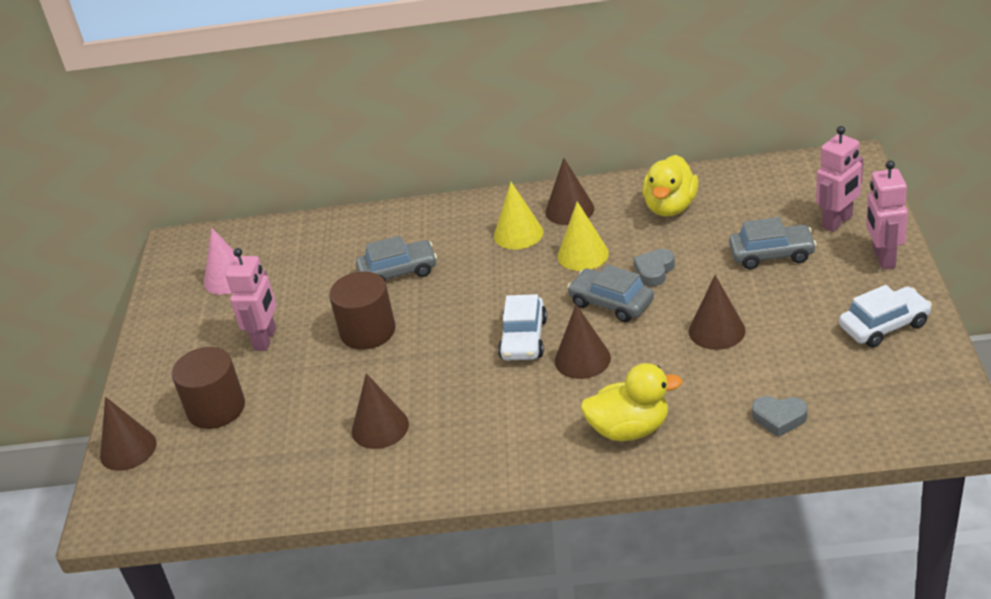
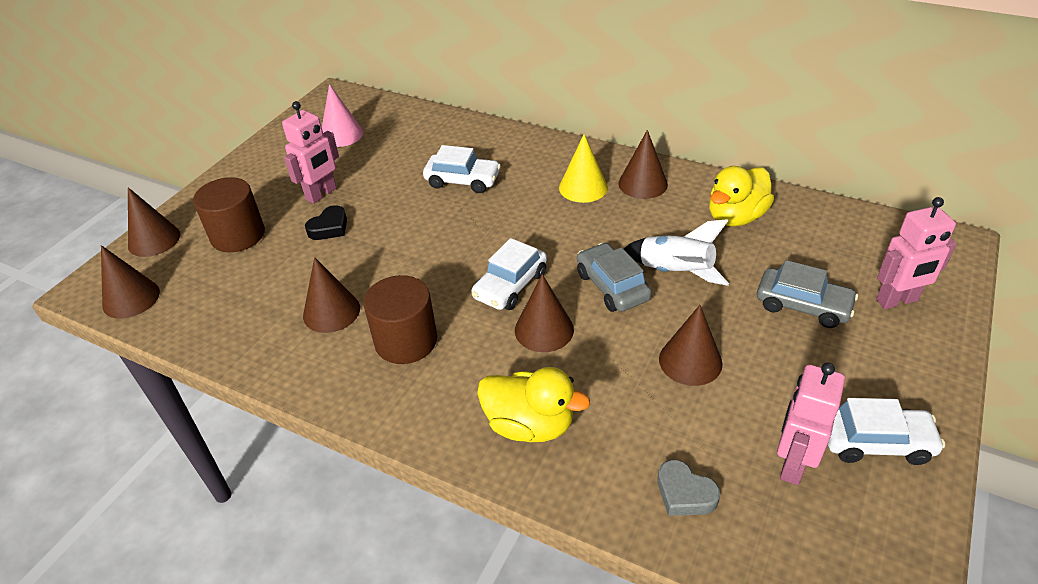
camera: 25 degrees right, 5 degrees up
(164, 504) = (131, 298): none -> brown cone
(305, 364) = (329, 228): none -> black heart
(368, 331) = (397, 221): brown cylinder -> brown cylinder (406, 341)
(398, 272) = (463, 180): grey car -> white car
(583, 254) = (622, 229): yellow cone -> none
(654, 271) = (675, 272): grey heart -> white rocket
(883, 258) = (923, 362): pink robot -> pink robot (792, 464)

